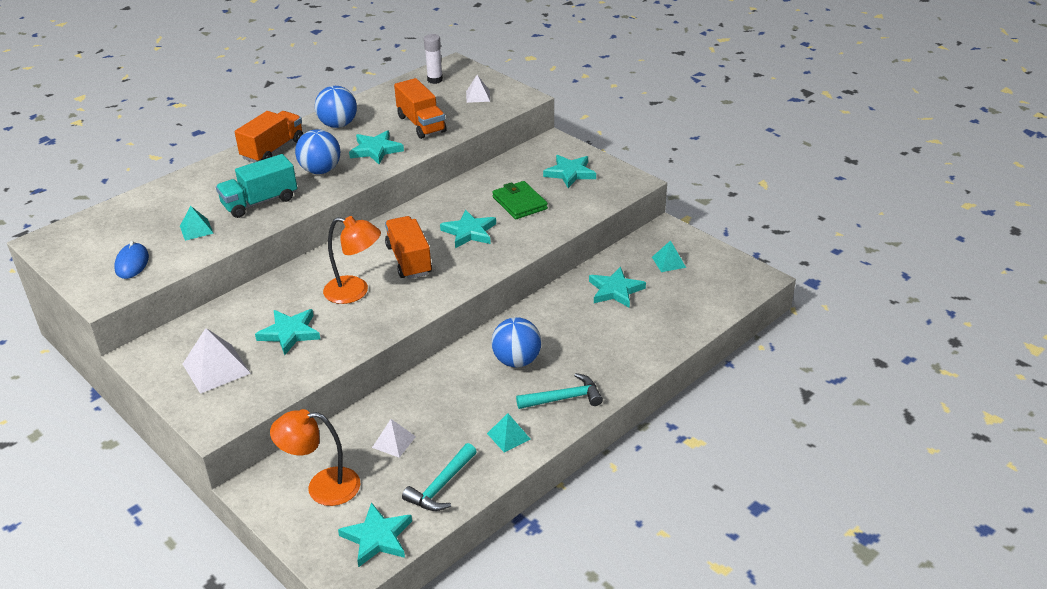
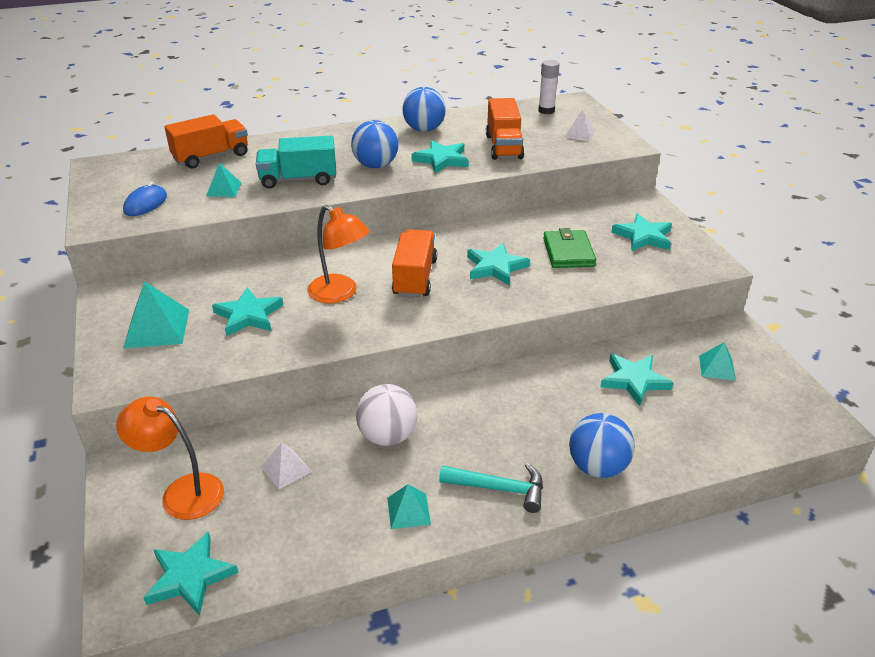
camera: 25 degrees right, 0 degrees up
(216, 368) = (157, 328): white pyramid -> turquoise pyramid
(273, 150) = (348, 137): orange truck -> orange truck (211, 157)
(441, 486) = (297, 542): turquoise hammer -> none
(456, 391) = (387, 436): none -> white ball
(516, 361) = (474, 424): blue ball -> blue ball (597, 467)

